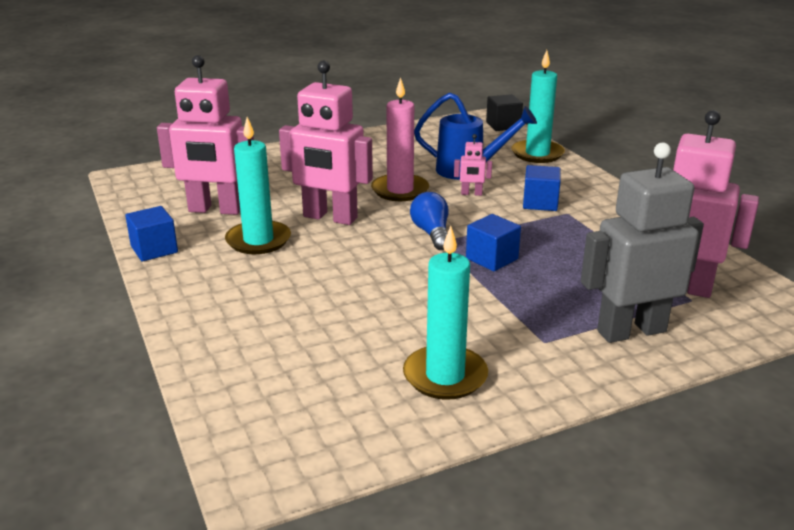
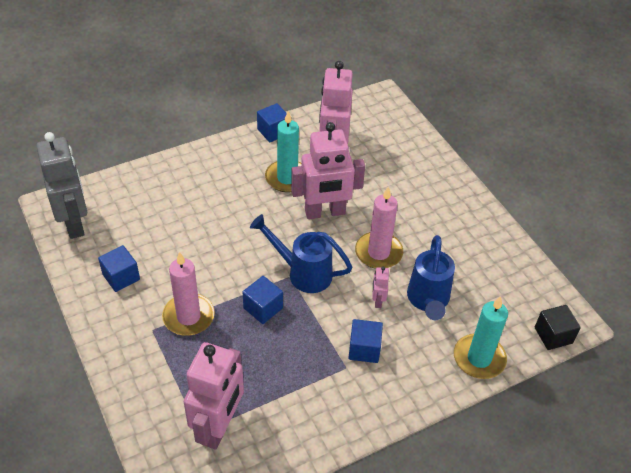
camera: 85 degrees right, 20 degrees up
(330, 218) = (325, 212): pink robot -> pink robot turned 120 degrees counterclockwise
(432, 233) = (302, 273): blue light bulb -> blue watering can
(445, 376) = (121, 277): turquoise candle -> blue cube
(515, 312) = (188, 316): none -> pink candle
(631, 331) = (160, 382): grey robot -> grey robot (74, 223)

